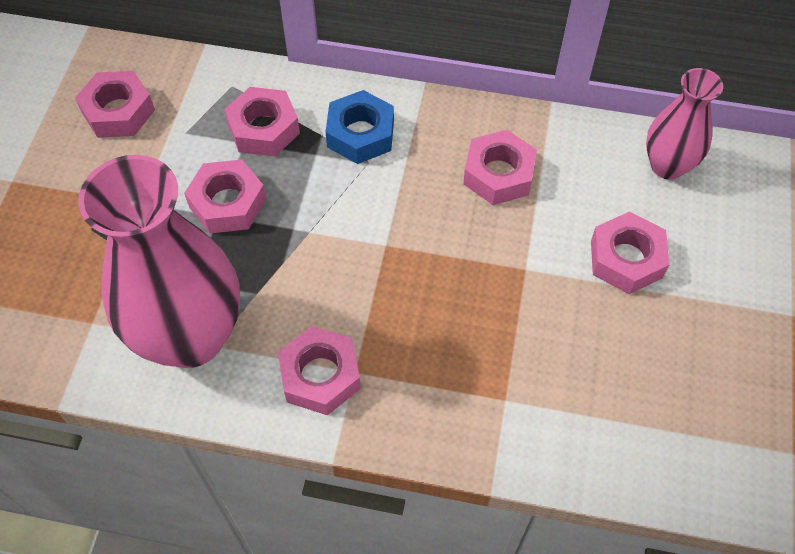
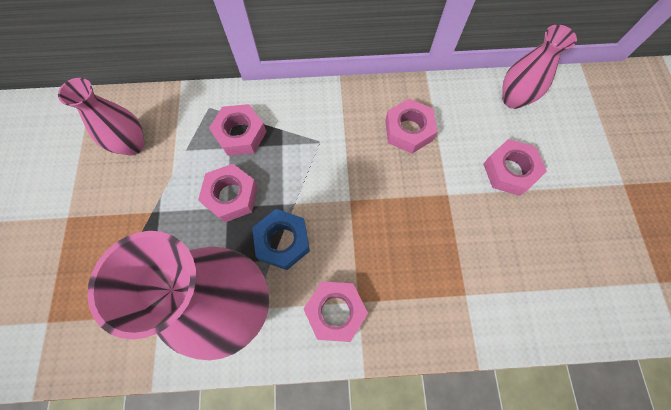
camera: 15 degrees left, 10 degrees up
(118, 111) = (132, 145): pink nut -> pink vase
(360, 134) = (308, 123): blue nut -> blue nut (282, 241)

